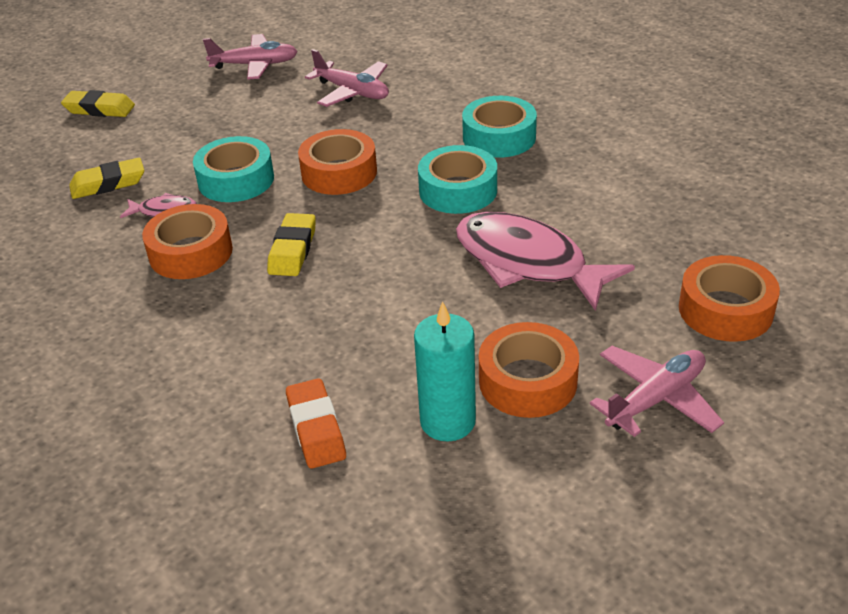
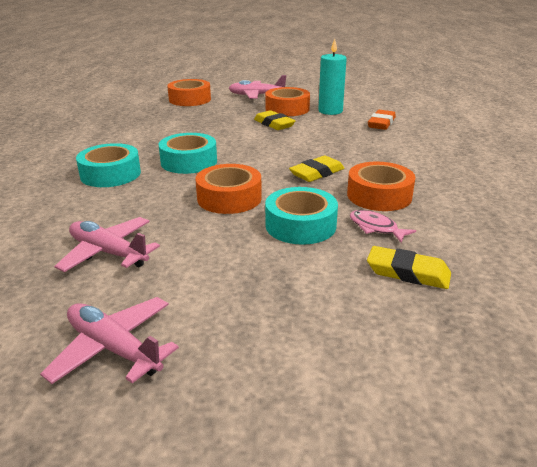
camera: 140 degrees left, 10 degrees down
(99, 109) = (358, 392): yellow eraser -> yellow eraser (274, 124)
(352, 92) = (108, 253): pink plane -> pink plane turned 45 degrees counterclockwise
(527, 262) = (221, 129): pink fish -> none

